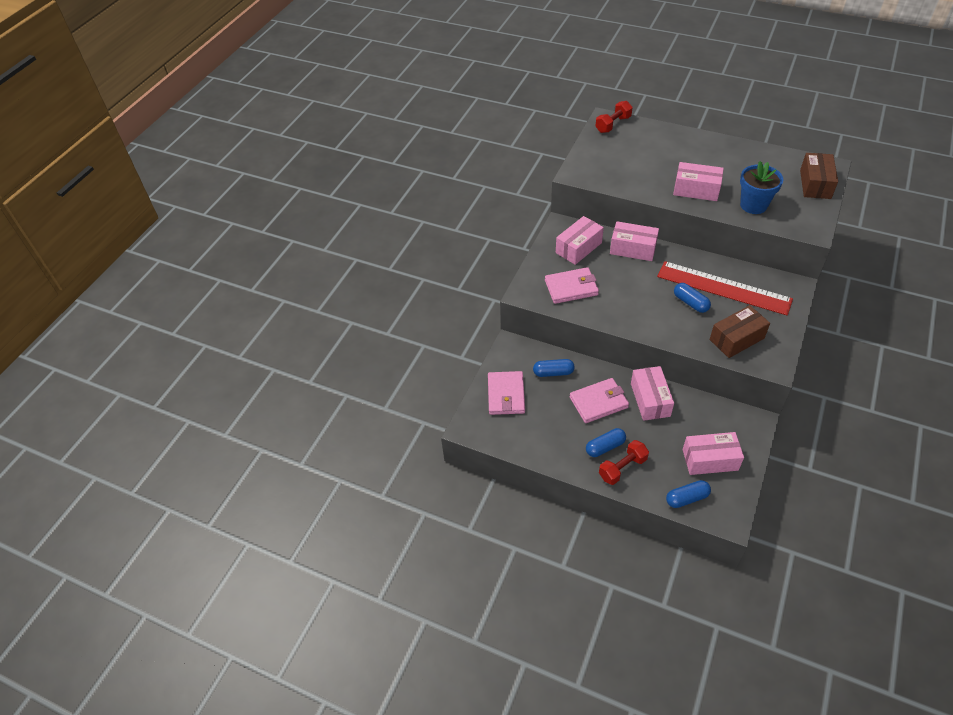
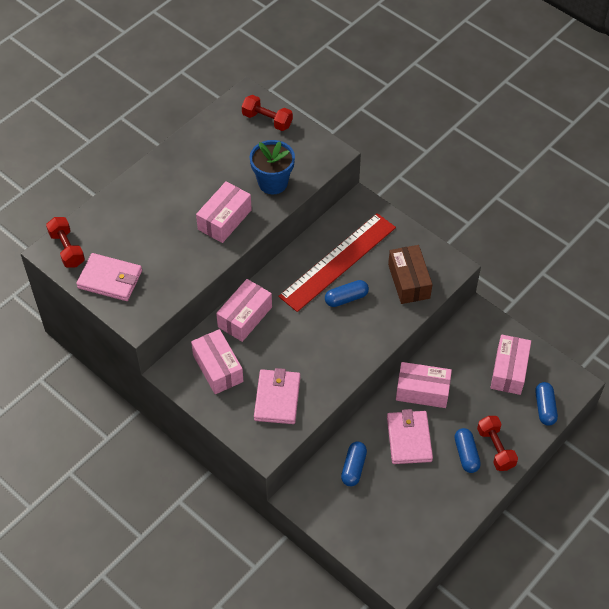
camera: 75 degrees left, 5 degrees up
(506, 395) = (366, 526): pink wallet -> pink wallet (110, 279)
(815, 184) = (267, 120): brown box -> red dumbbell

